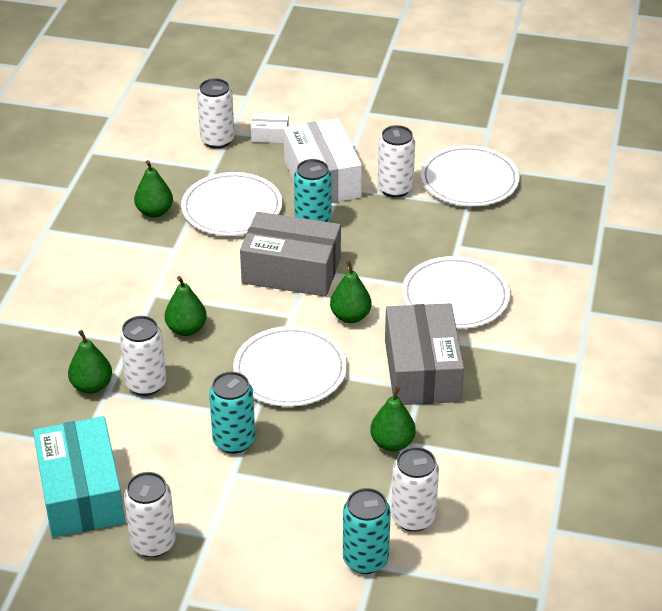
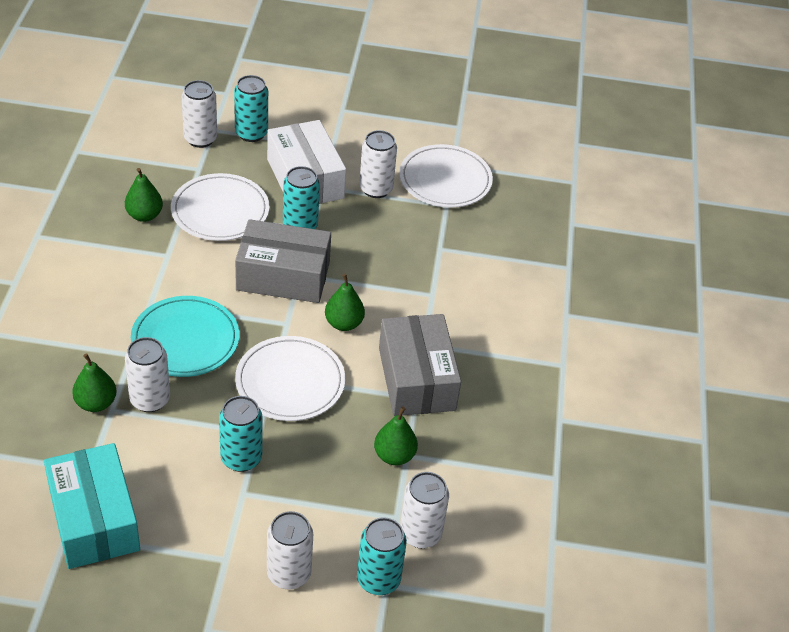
camera: 10 degrees left, 5 degrees up
(153, 543) = (170, 571): white can -> white can (289, 574)
(186, 329) = (185, 340): green pear -> turquoise plate
(270, 135) = (251, 133): white box -> turquoise can
(455, 297) = (441, 301): white plate -> none

